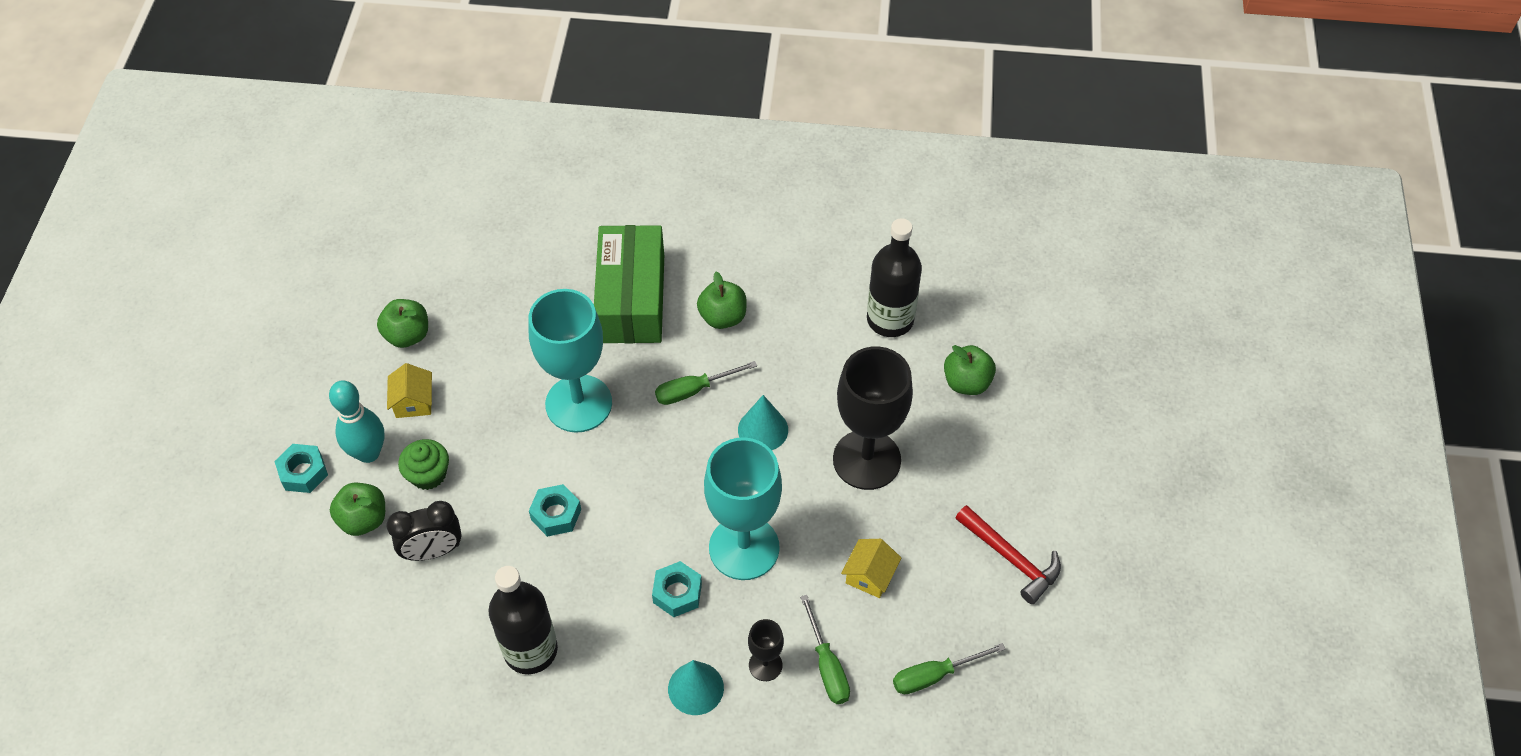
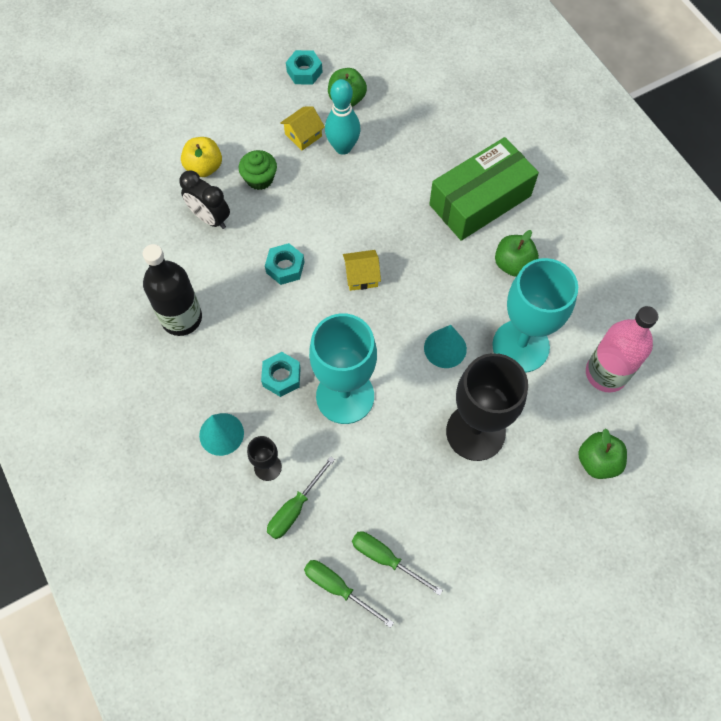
camera: 55 degrees right, 10 degrees up
(303, 472) = (212, 115): turquoise nut -> turquoise nut (304, 72)
(363, 519) = (204, 167): green apple -> yellow apple
(368, 453) = (250, 137): turquoise bowling pin -> turquoise bowling pin (343, 147)
(578, 403) = (375, 225): turquoise goblet -> turquoise goblet (520, 346)
(694, 390) = (440, 285): green screwdriver -> green screwdriver (385, 558)
(870, 575) = (384, 493): yellow house -> yellow house (361, 276)
(890, 319) = (606, 373): black bottle -> pink bottle
(1011, 558) = (472, 586): red hammer -> none

